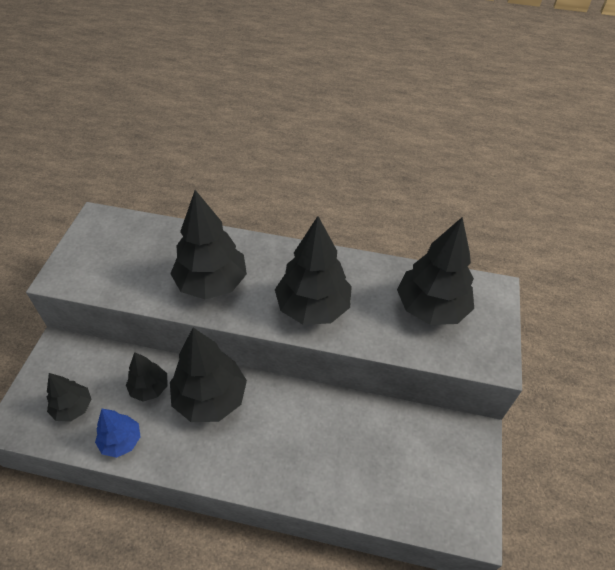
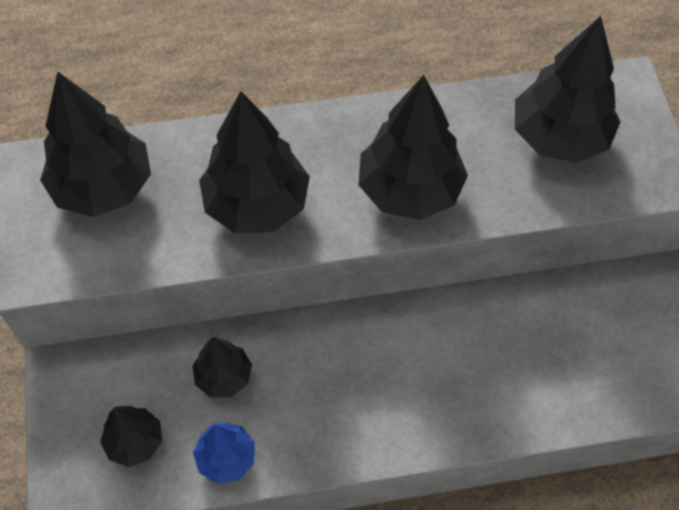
camera: 20 degrees left, 10 degrees up
(210, 398) = (312, 358): black tree -> black tree (103, 187)

